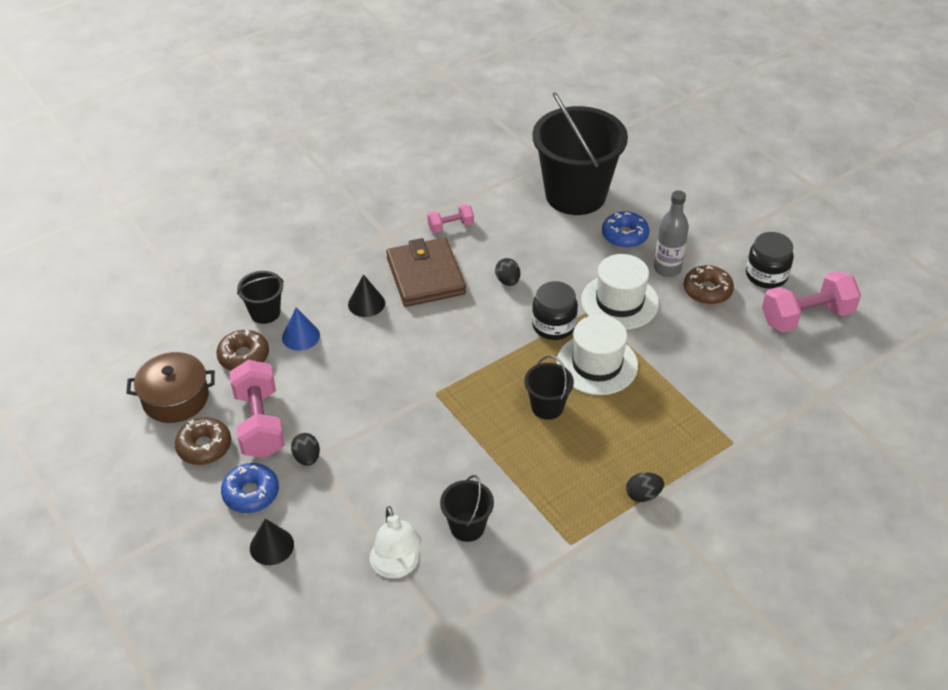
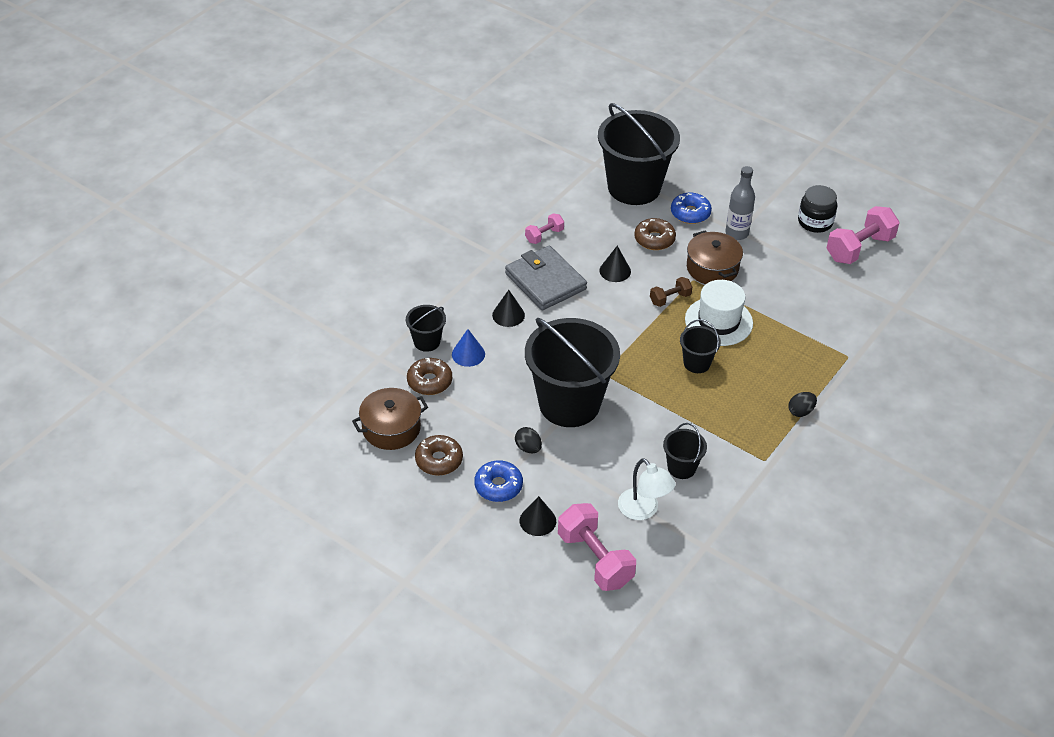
camera: 20 degrees left, 0 degrees up
(260, 423) = (474, 431): pink dumbbell -> pink dumbbell (595, 559)
(379, 418) = (569, 404): none -> black bucket
(426, 276) = (545, 281): brown wallet -> grey wallet
(507, 281) = (615, 271): black egg -> black cone
(553, 325) = (670, 299): black jar -> brown dumbbell
(619, 302) = (712, 268): white hat -> brown pot
(707, 291) = (776, 244): brown donut -> brown donut (654, 239)

